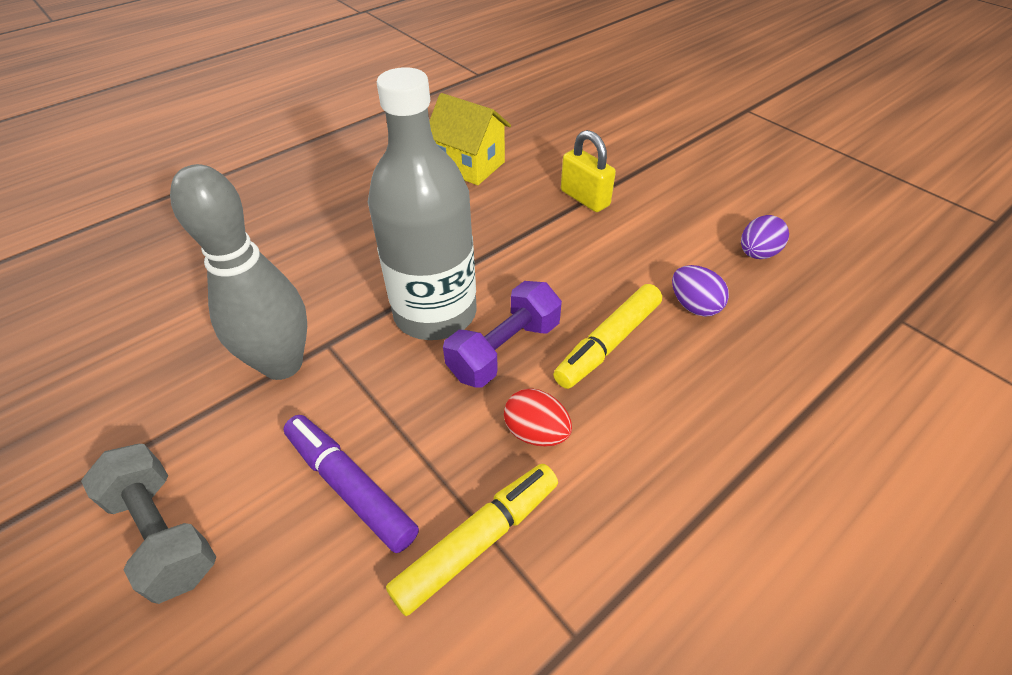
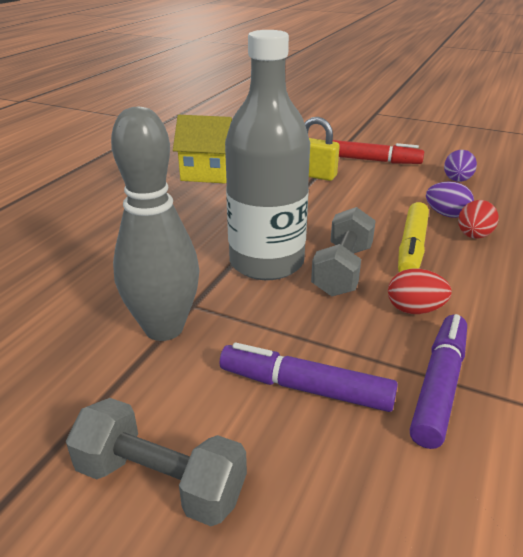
camera: 25 degrees left, 15 degrees down
(478, 541) = (439, 386): yellow marker -> purple marker
(504, 350) = (342, 270): purple dumbbell -> grey dumbbell
(676, 192) = (374, 160): none -> red marker
(699, 350) = (473, 236): none -> red egg

